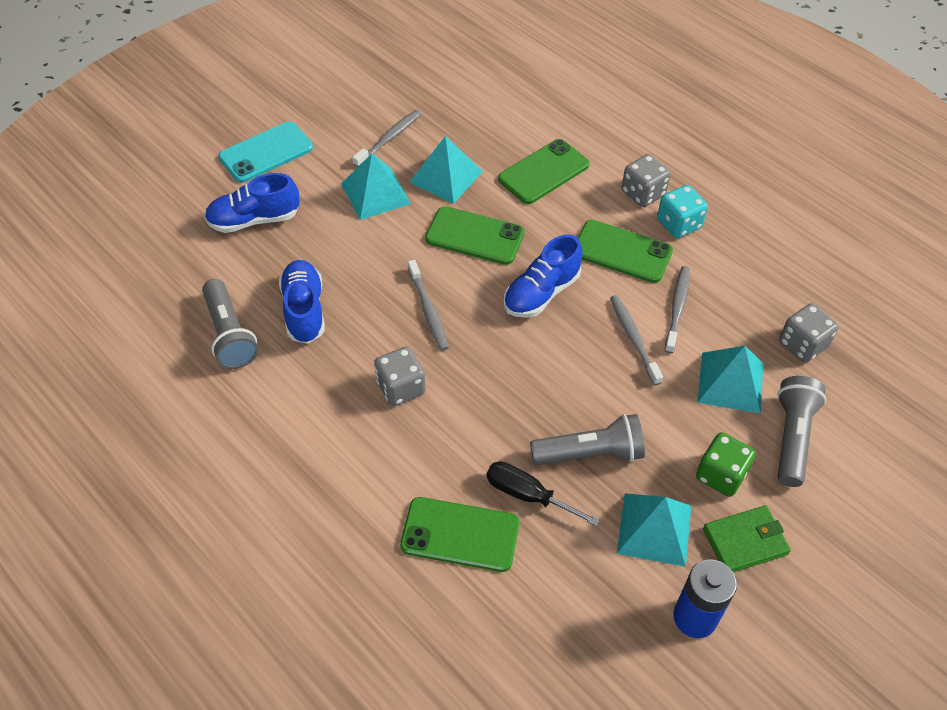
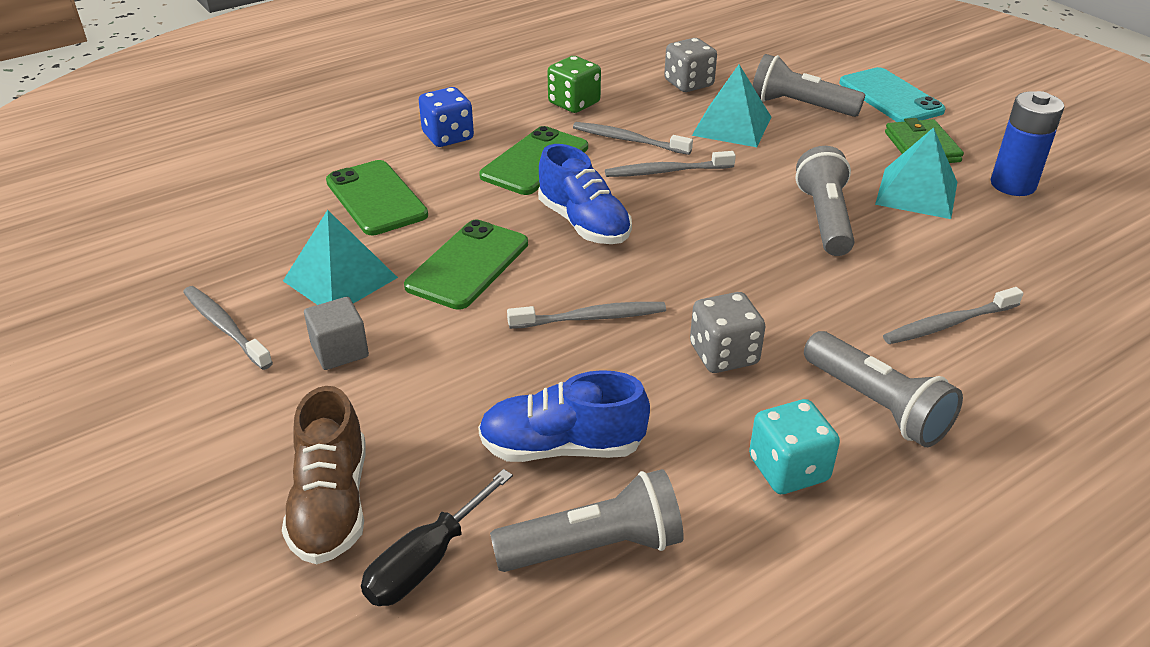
camera: 80 degrees left, 15 degrees down
(254, 220) = (331, 504): blue shoe -> brown shoe
(266, 152) = (164, 481): turquoise phone -> turquoise phone (890, 97)
(359, 478) = (877, 405): none -> grey flashlight
(376, 193) = (340, 351): turquoise pyramid -> grey cube
(460, 534) = (949, 324): green phone -> grey toothbrush
(528, 495) = (885, 267): black screwdriver -> black screwdriver (426, 561)
(643, 193) = (448, 136): grey dice -> blue dice
(679, 224) = (505, 122): turquoise dice -> turquoise dice (788, 469)
(721, 475) = (846, 148): green dice -> green dice (574, 103)

